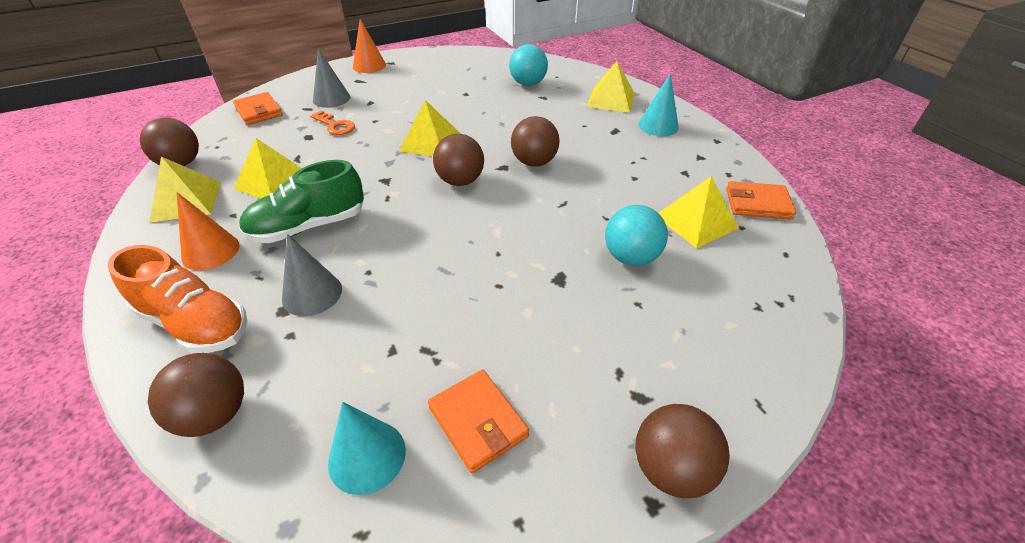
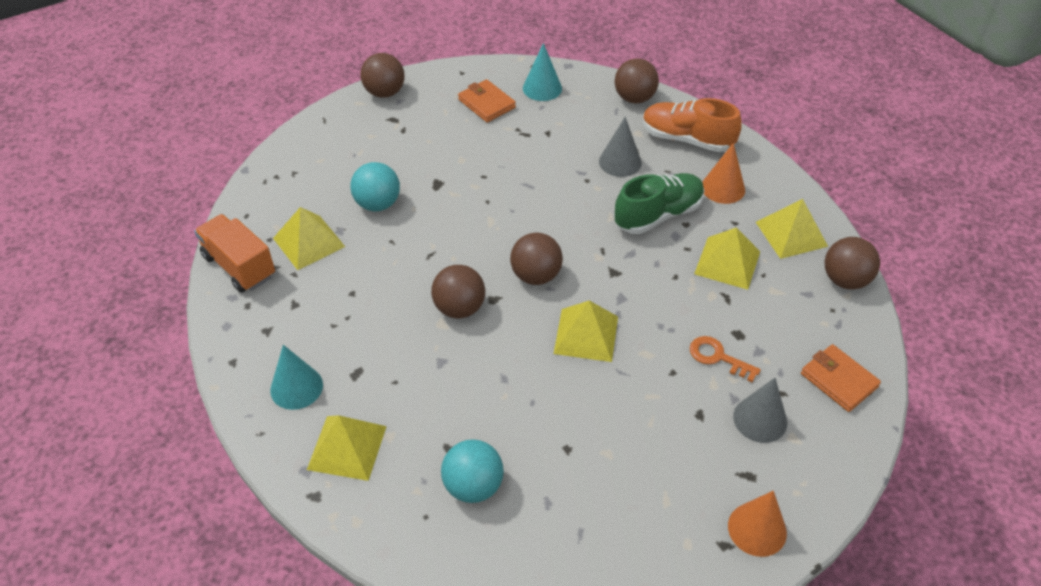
camera: 175 degrees right, 5 degrees up
(757, 204) = (239, 266): orange wallet -> orange truck

